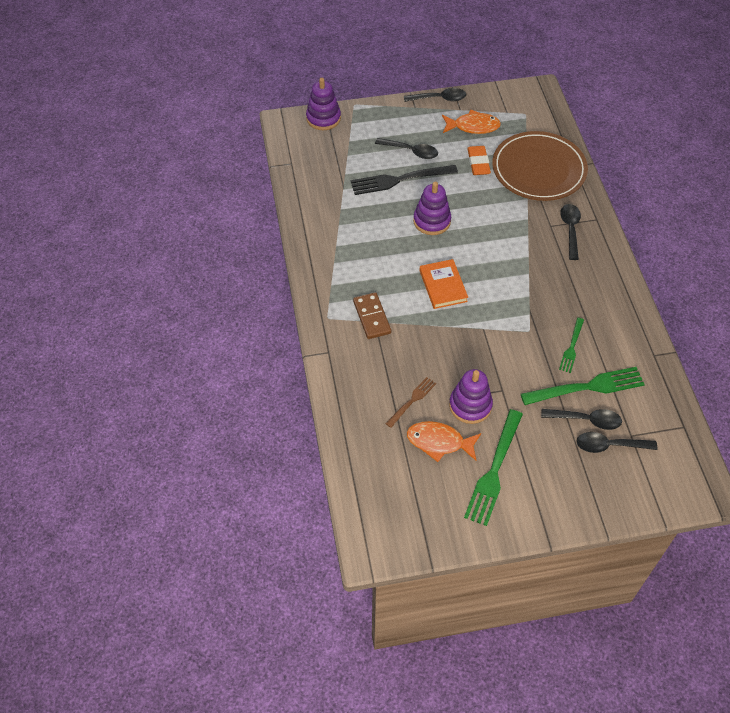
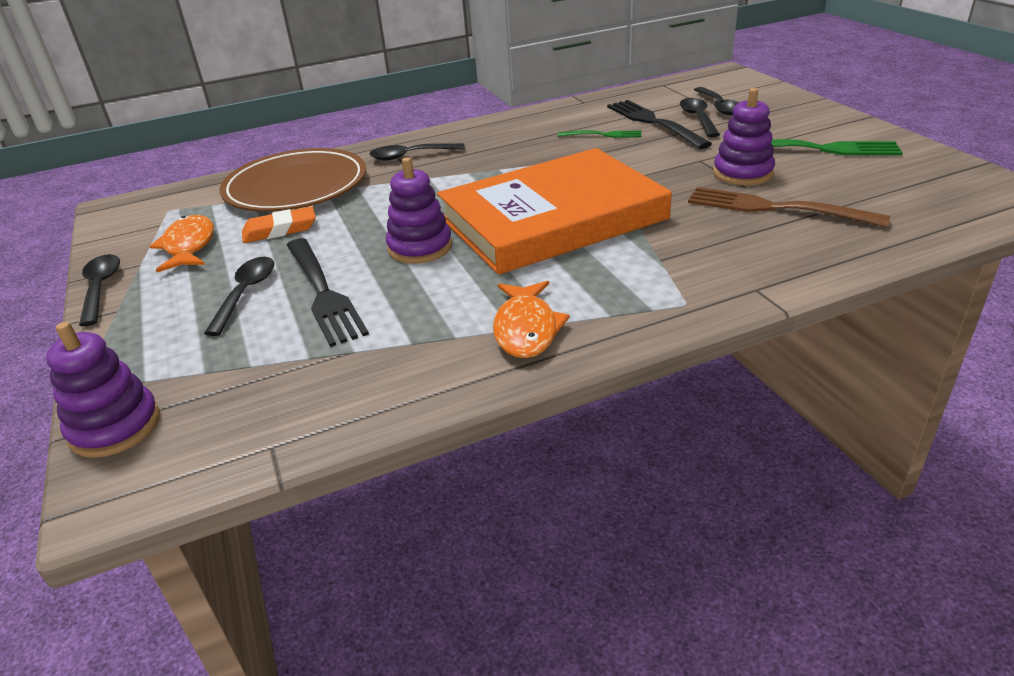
camera: 100 degrees left, 20 degrees down
(372, 317) = (653, 263): brown domino -> none
(412, 401) = (776, 208): brown fork -> brown fork, size x1.81
(439, 442) = (819, 182): orange fish -> orange fish (526, 329)
(443, 286) = (552, 219): orange book -> orange book, size x2.39
(587, 387) = (654, 123): green fork -> black fork

